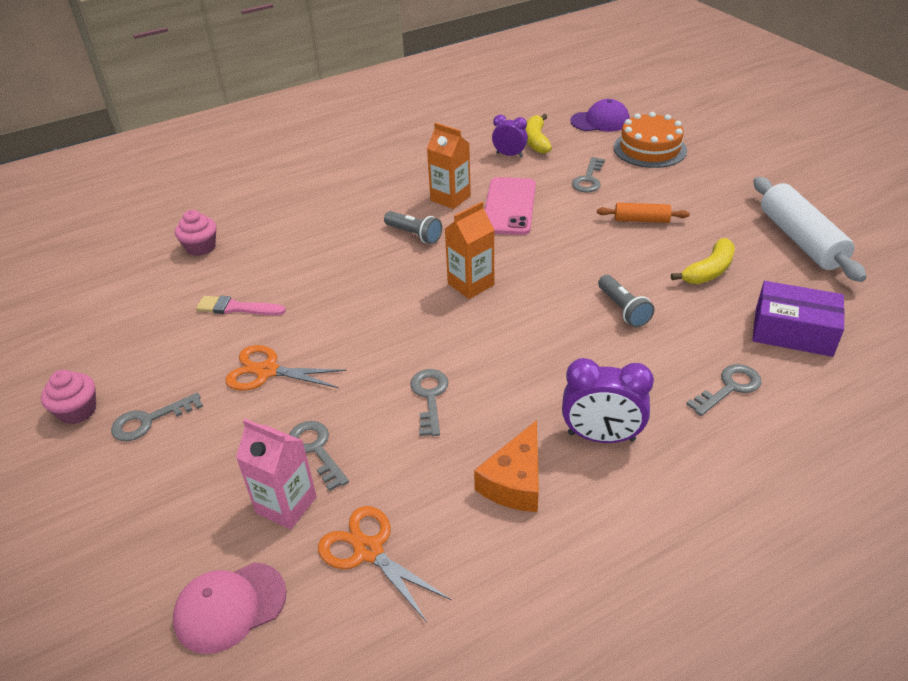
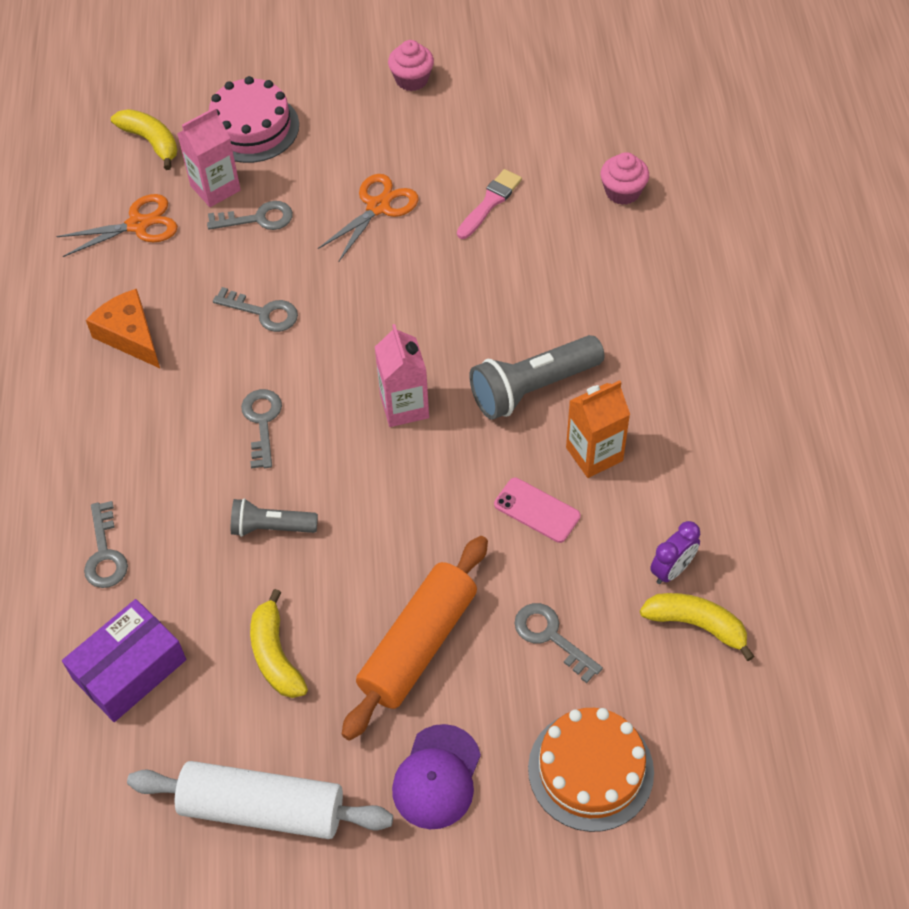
camera: 115 degrees right, 15 degrees up
(150, 420) = (368, 122): grey key -> grey key (262, 422)
(180, 514) = (252, 127): none -> pink cake
(230, 607) = (151, 142): pink cap -> yellow banana
(414, 235) = (532, 388): grey flashlight -> grey flashlight, size x1.66
(471, 284) = (404, 406): orange carton -> pink carton
(509, 206) = (537, 510): pink phone -> pink phone, size x0.60
(600, 121) = (716, 750): purple cap -> purple cap (437, 777)
(601, 436) = (128, 417): purple clock -> none
(641, 220) = (418, 645): orange rolling pin -> orange rolling pin, size x1.90

